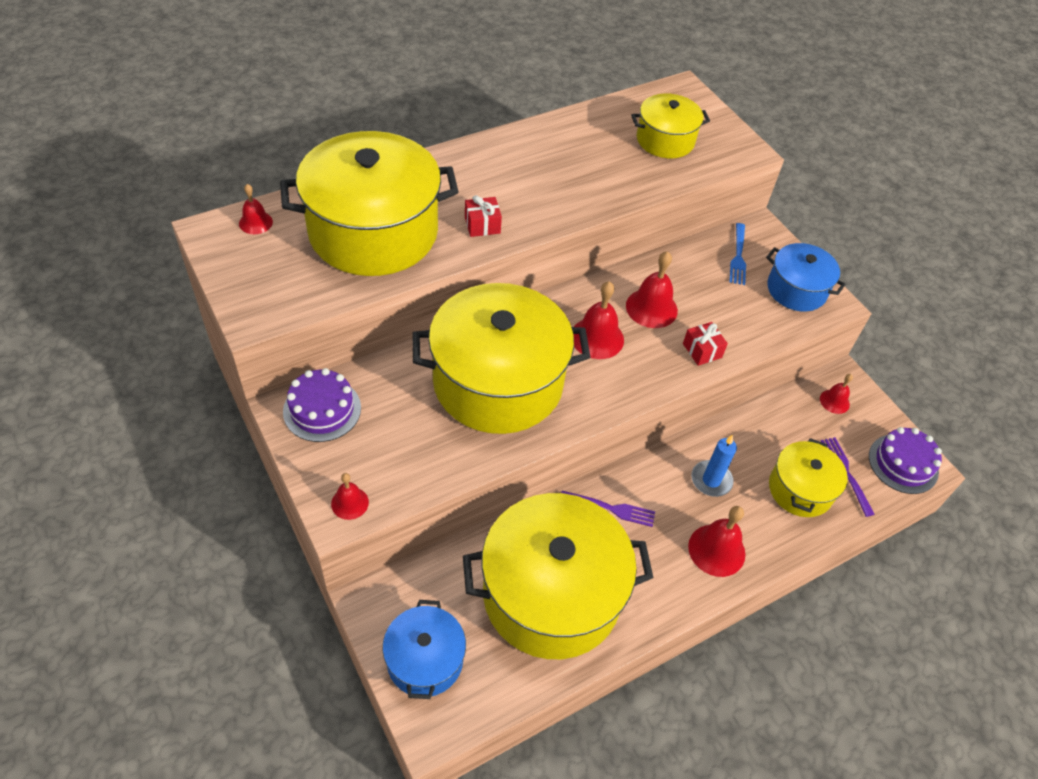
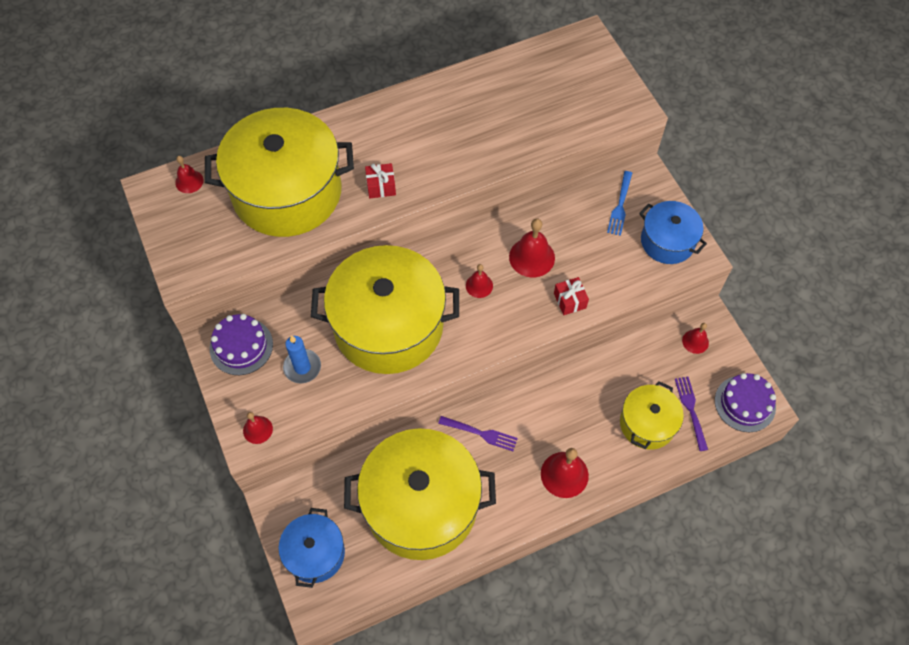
camera: 10 degrees right, 10 degrees up
(597, 338) = (479, 285): red bell -> red bell, size x0.59
(665, 140) = (559, 96): yellow pot -> none
(711, 480) = (570, 411): blue candle -> blue candle (302, 367)

